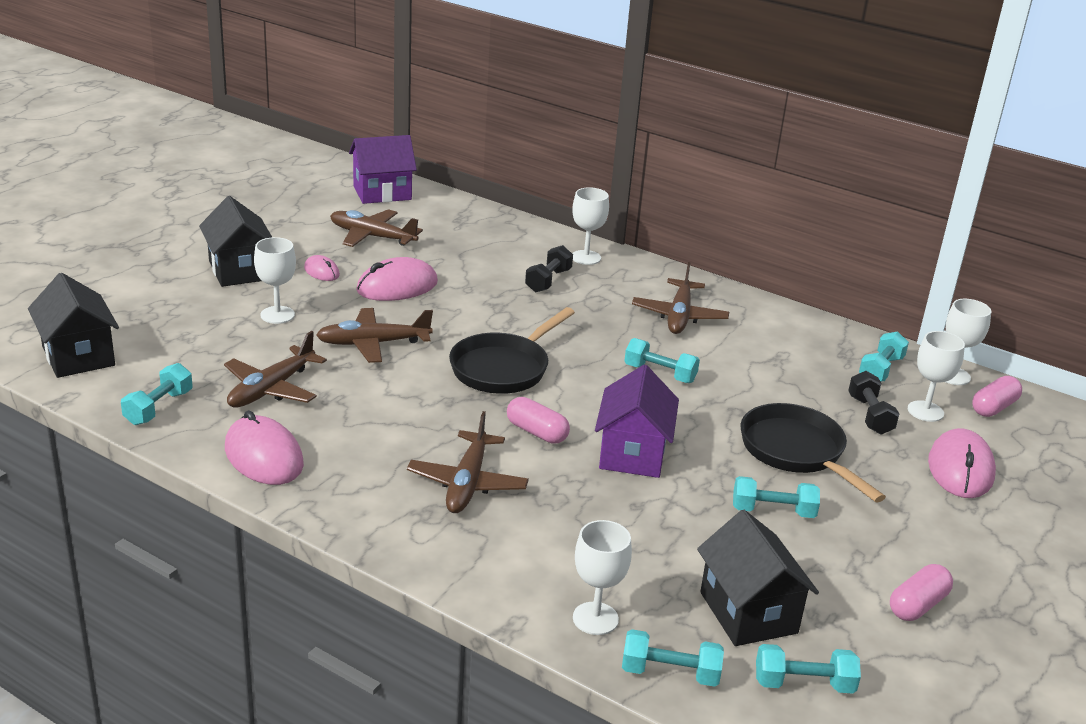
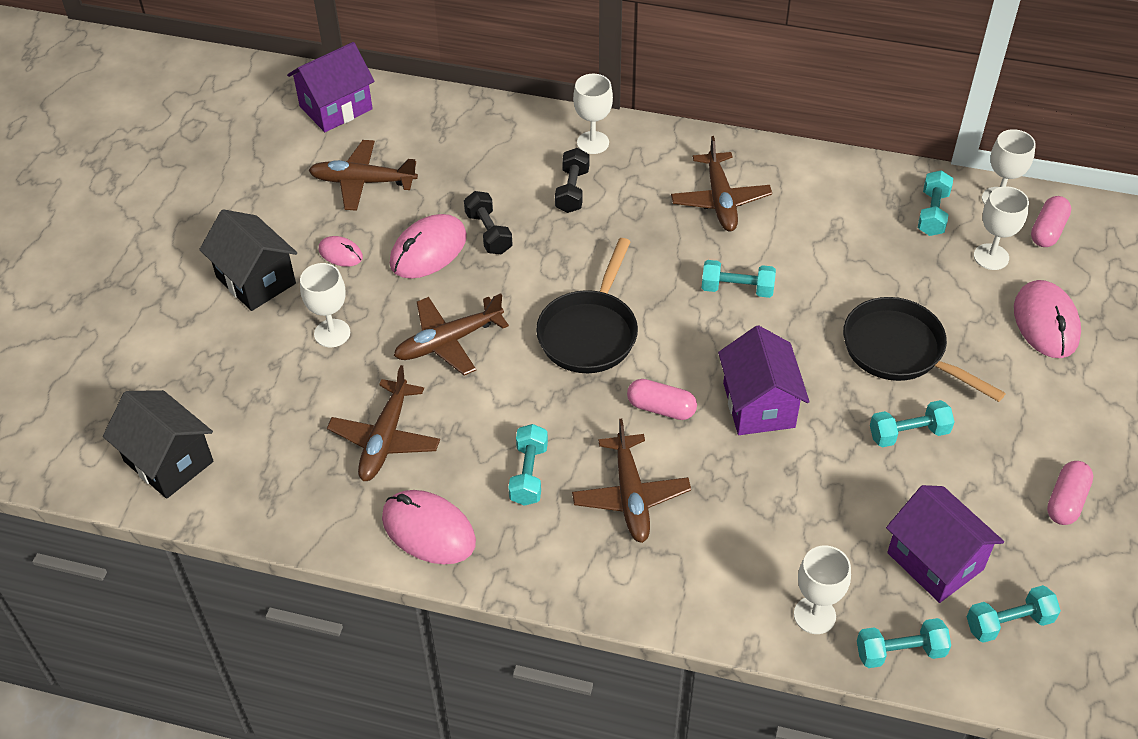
camera: 15 degrees left, 20 degrees up
(159, 408) = (292, 503): turquoise dumbbell -> turquoise dumbbell (529, 474)
(748, 612) = (935, 561): black house -> purple house
(870, 415) = (945, 279): black dumbbell -> black dumbbell (488, 233)

